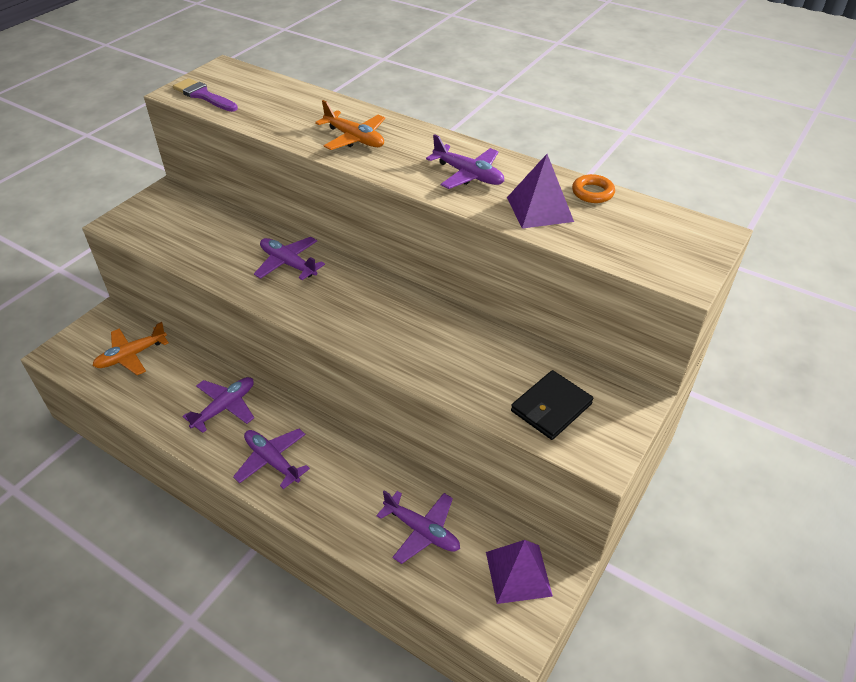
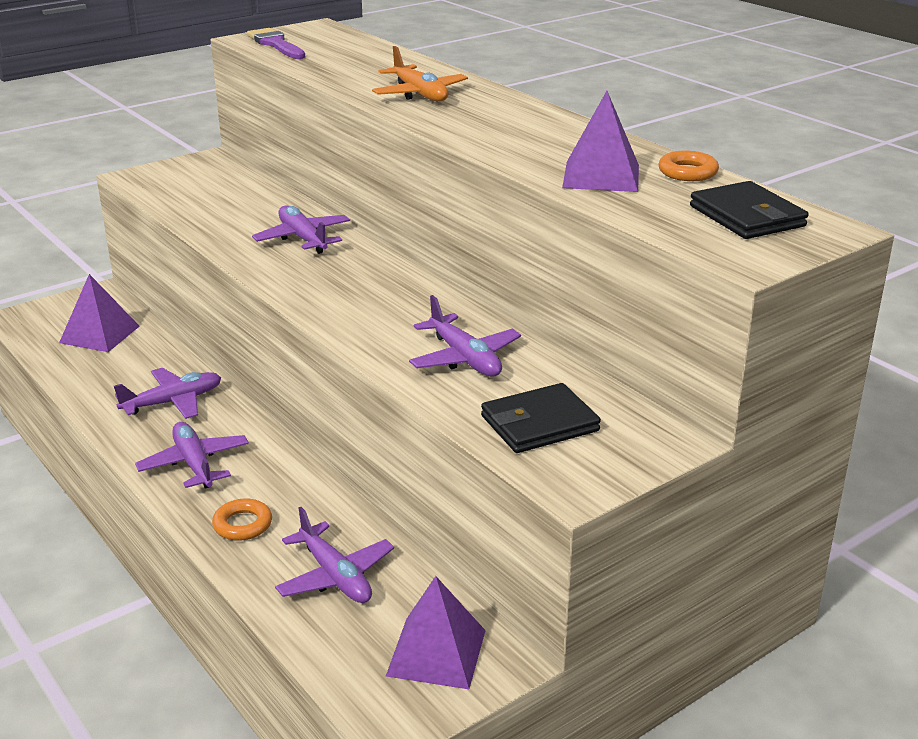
camera: 20 degrees right, 15 degrees down
(131, 356) = (99, 334): orange plane -> purple pyramid
(336, 505) = (242, 524): none -> orange ring
(468, 175) = (534, 138): purple plane -> purple plane (465, 358)
(657, 232) = (747, 216): none -> black wallet

